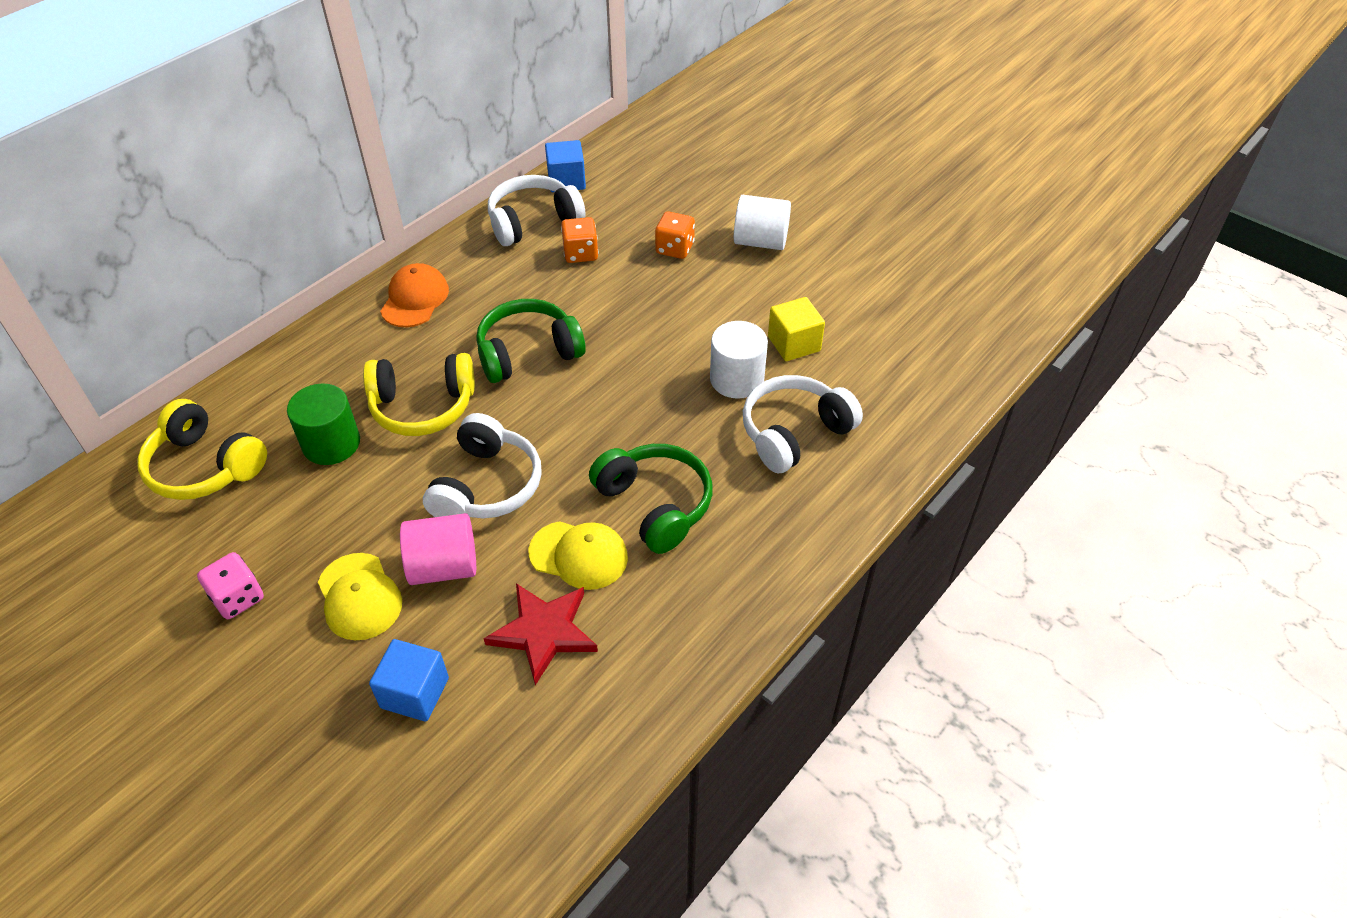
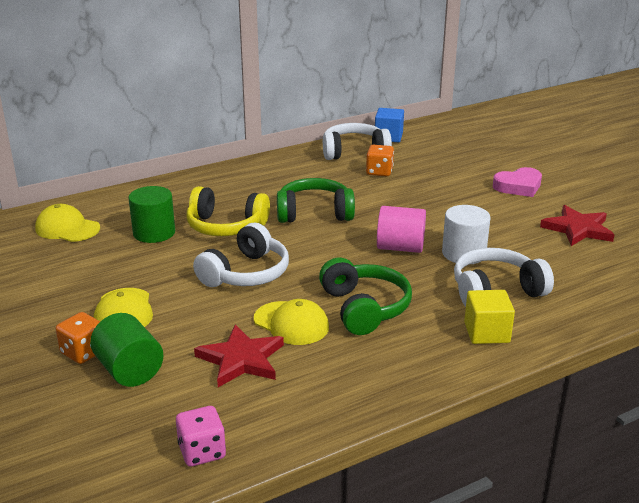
camera: 20 degrees right, 20 degrees down
(204, 466) = (67, 228): yellow headphones -> yellow cap
(237, 598) = (45, 295): pink dice -> pink dice (202, 452)
(415, 299) = (252, 175): orange cap -> none
(415, 693) = (129, 370): blue cube -> green cylinder
(444, 567) = (191, 309): pink cylinder -> pink cylinder (400, 248)
(675, 248) = (450, 180): orange dice -> orange dice (83, 352)
(760, 241) = (518, 186): white cylinder -> pink heart
(794, 344) = (519, 243): yellow cube -> yellow cube (486, 332)
(852, 302) = (578, 229): none -> red star

